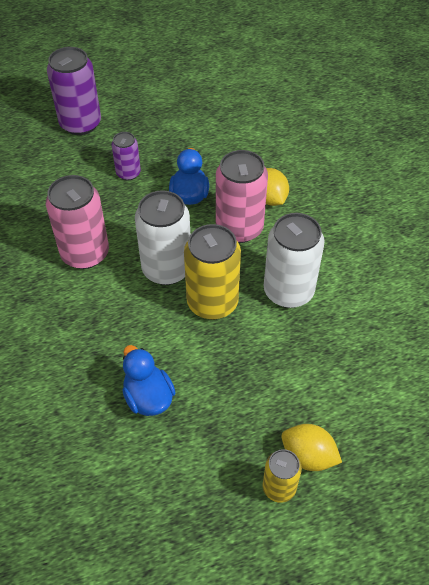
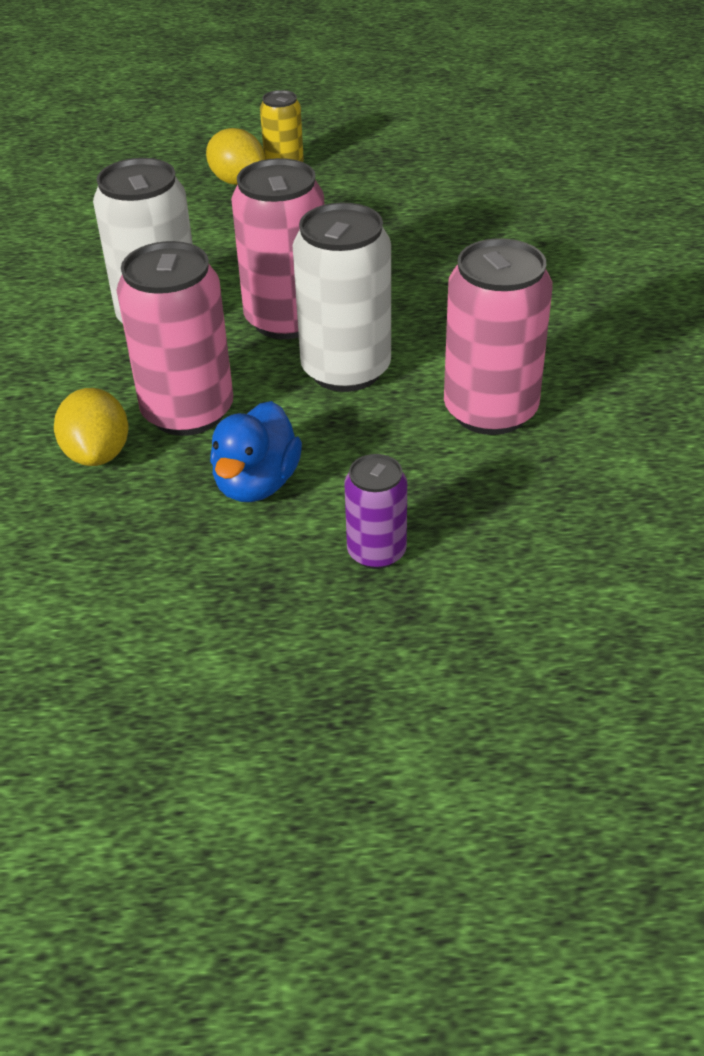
camera: 165 degrees left, 10 degrees down
(80, 124) = (481, 716): purple can -> none
(148, 397) = (415, 241): blue duck -> none
(212, 302) = (286, 320): yellow can -> pink can

